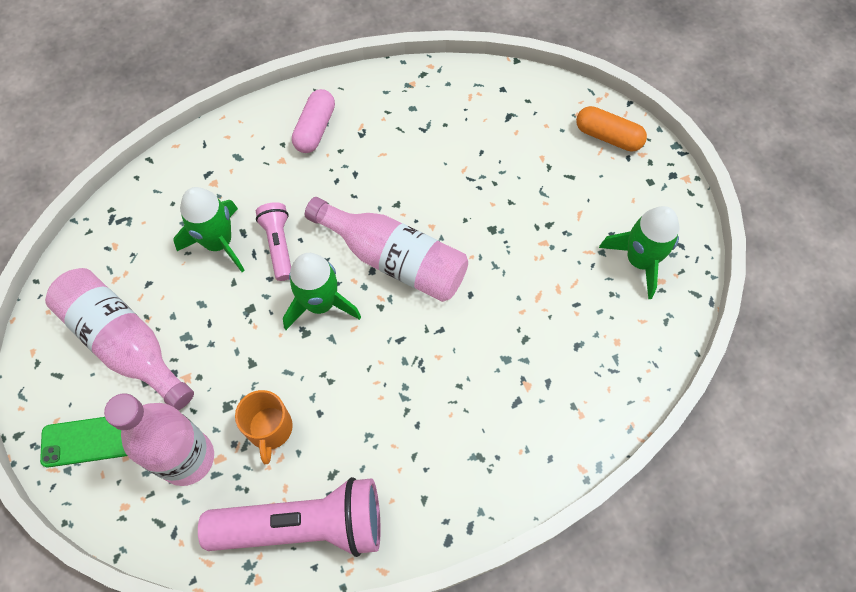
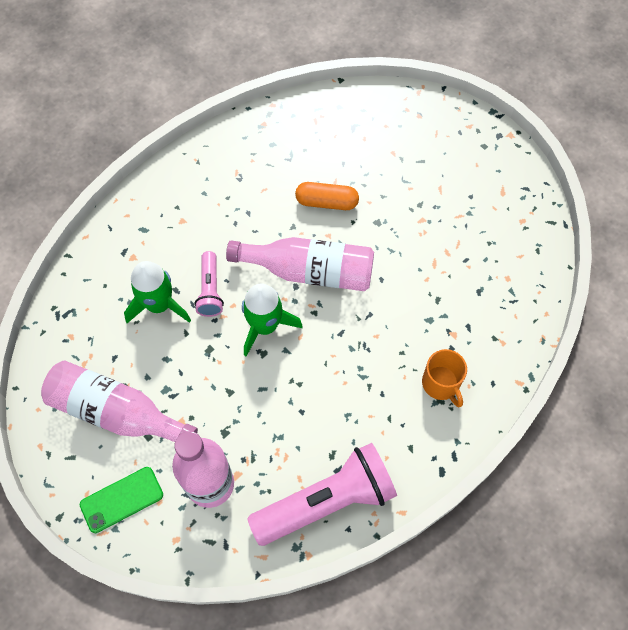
camera: 20 degrees left, 0 degrees up
(270, 429) = (267, 438): orange mug -> orange mug (441, 384)
(278, 245) = (210, 290): pink flashlight -> pink flashlight turned 150 degrees counterclockwise
(315, 129) = (199, 186): pink capsule -> none
(608, 136) = (438, 120): orange capsule -> orange capsule (326, 202)
(640, 260) = (500, 210): green rocket -> none

